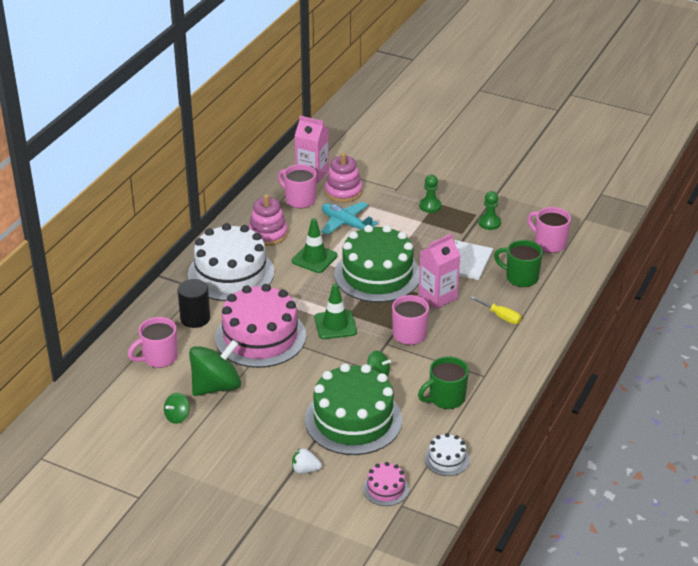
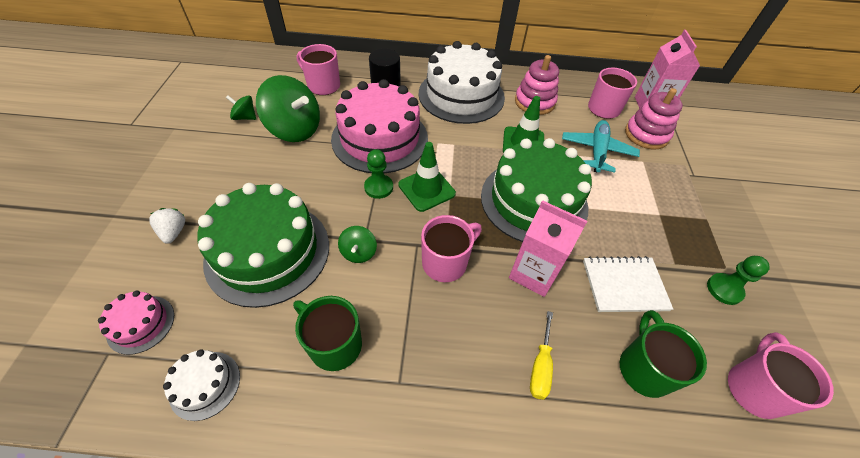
camera: 65 degrees right, 15 degrees up
(430, 206) = (695, 214): green pawn -> green pawn (378, 187)

